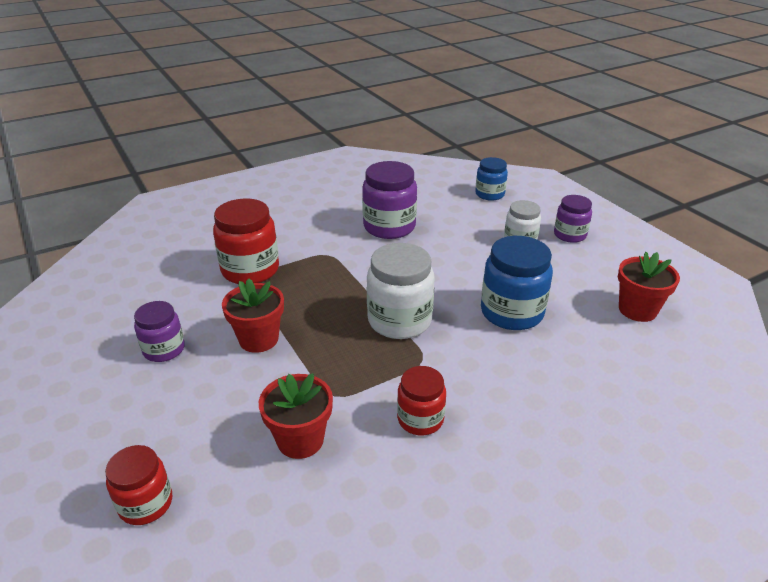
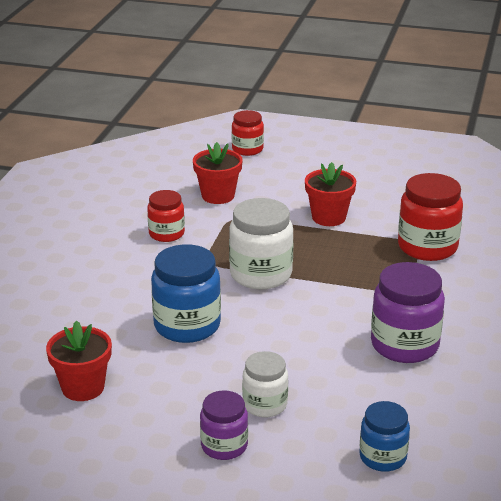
camera: 135 degrees right, 5 degrees down
(164, 349) = (369, 186): purple jar -> none

